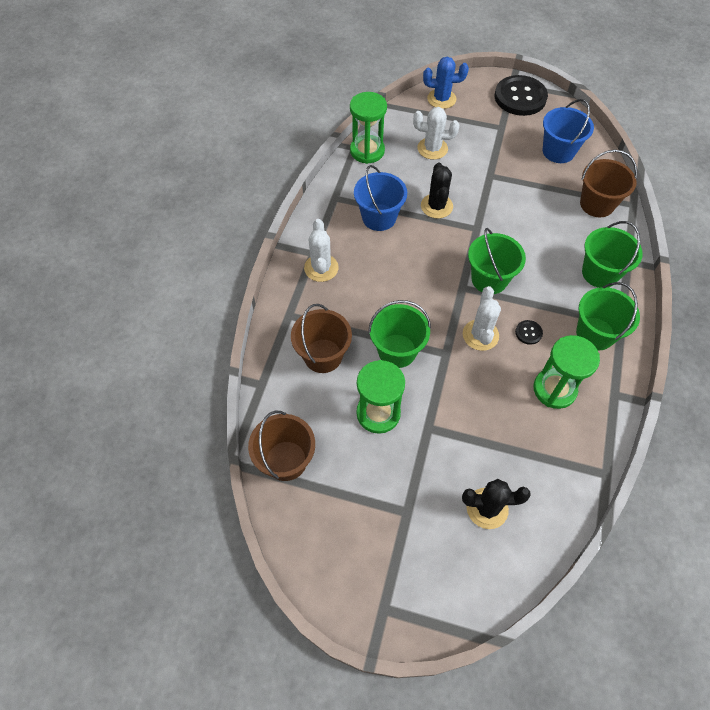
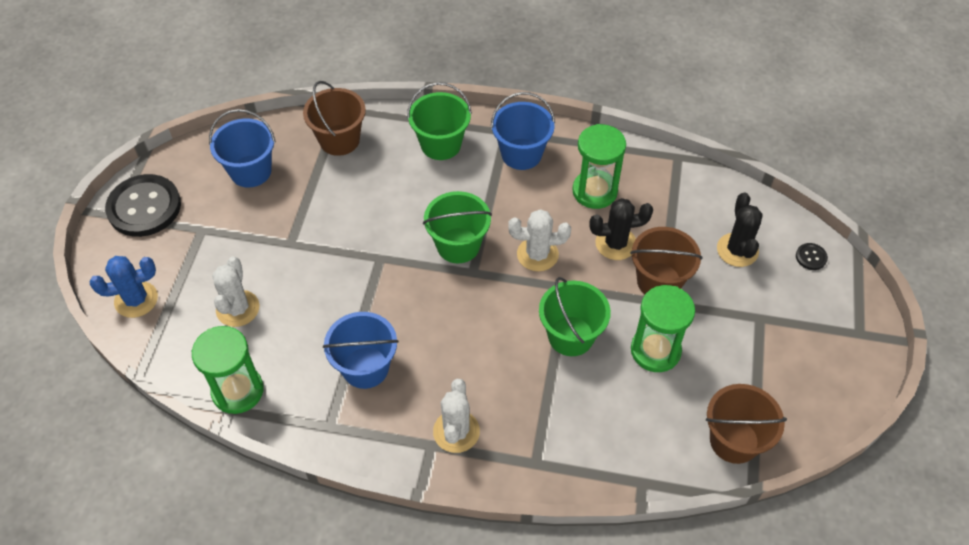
camera: 95 degrees left, 5 degrees down
(321, 268) = (456, 431): white cactus -> white cactus turned 75 degrees counterclockwise
(323, 356) = (590, 415): brown bucket -> brown bucket (659, 281)
(436, 206) = (344, 301): black cactus -> black cactus (616, 243)
(441, 99) = (136, 300): blue cactus -> blue cactus turned 75 degrees clockwise
(528, 333) = (528, 210): black button -> black button (811, 257)
(595, 334) = (521, 154): green bucket -> blue bucket

